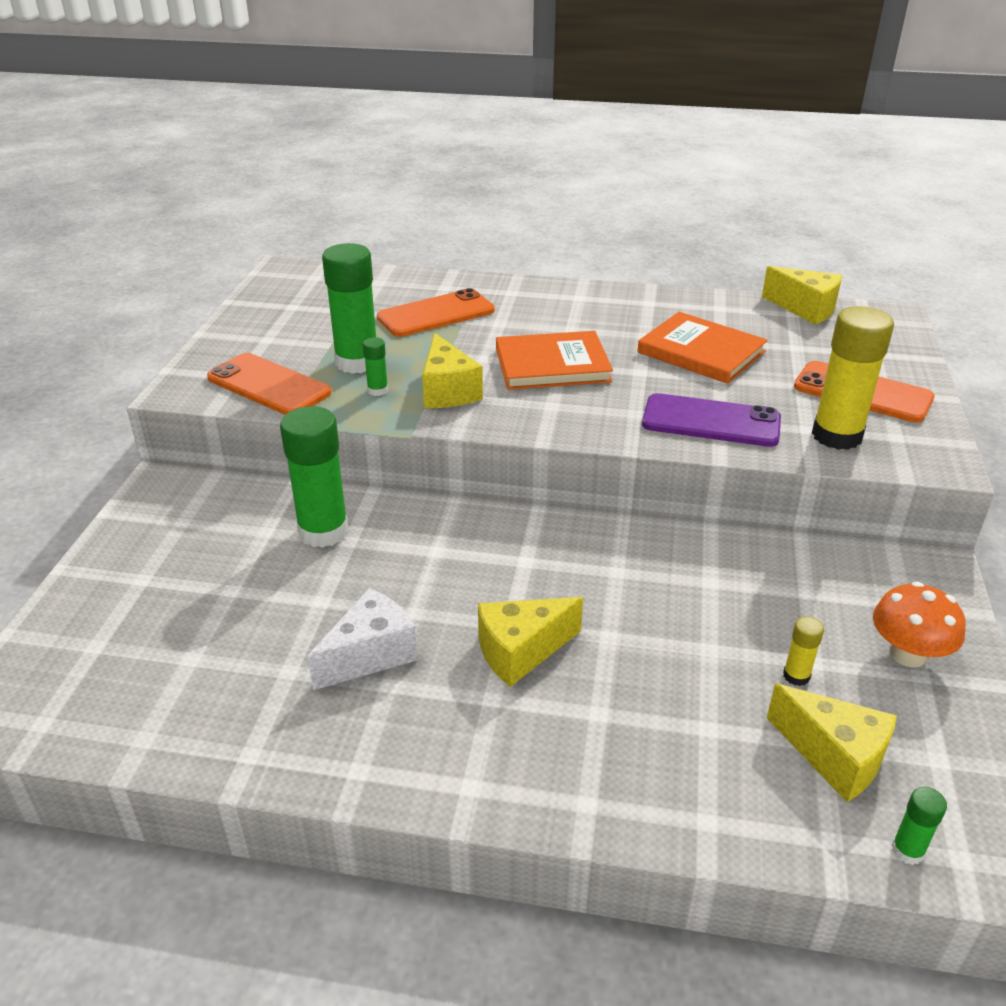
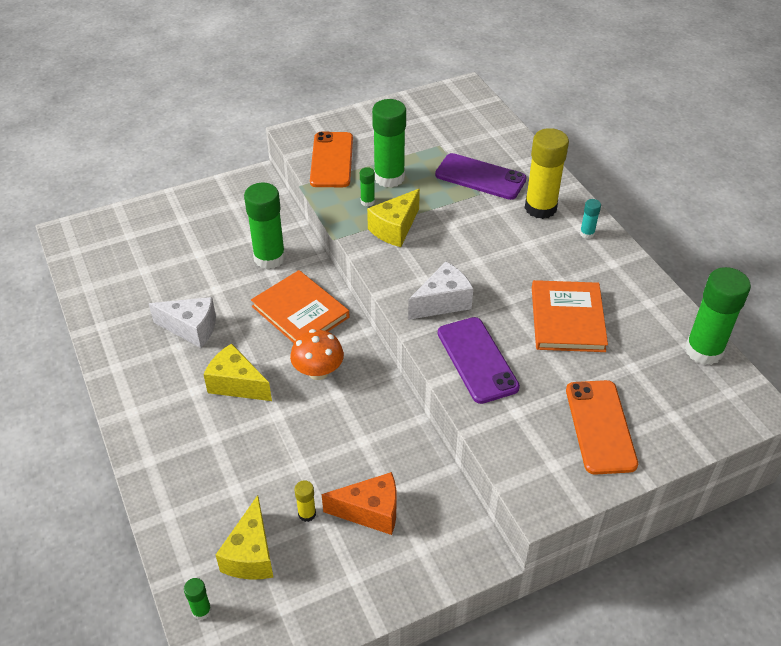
camera: 55 degrees right, 10 degrees up
(436, 314) = (480, 177): orange phone -> purple phone
(552, 365) = (472, 257): orange book -> orange book (300, 312)
(593, 297) = (587, 233): none -> turquoise glue stick
(602, 408) = (442, 302): none -> white cheese
(805, 309) = (703, 350): yellow cheese -> green glue stick
(826, 620) = (370, 512): none -> orange cheese
(837, 436) = (522, 431): yellow glue stick -> yellow glue stick (540, 208)
(907, 654) = (370, 565): orange mushroom -> orange mushroom (318, 371)

